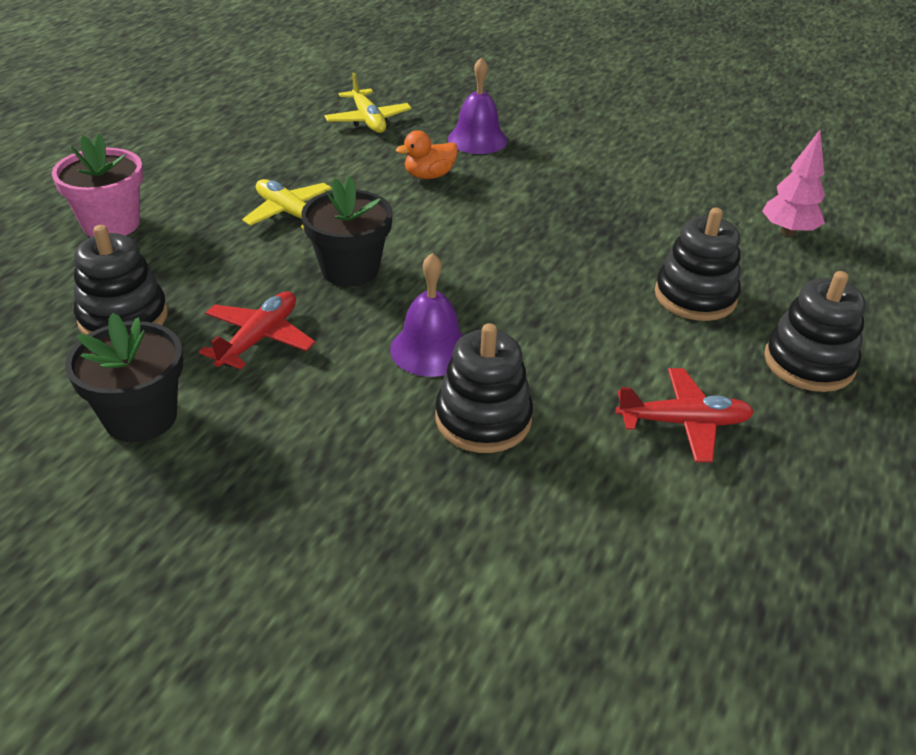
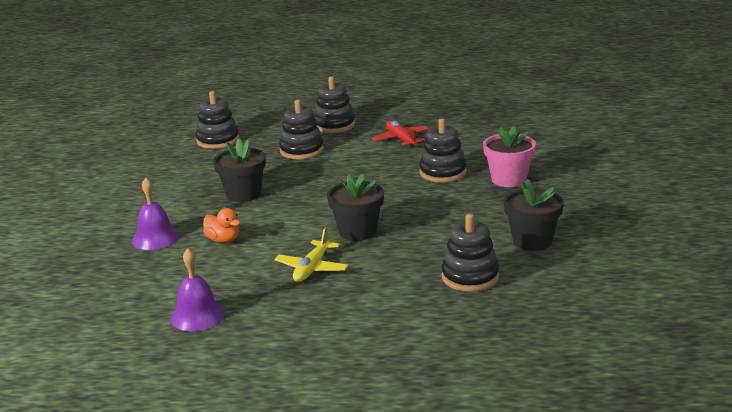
camera: 110 degrees left, 15 degrees down
(111, 224) = (382, 325): pink flower pot -> pink flower pot (509, 180)
(259, 338) = (444, 235): red plane -> none
(368, 120) = (146, 285): yellow plane -> none
(431, 349) = (406, 194): purple bell -> purple bell (197, 316)
(556, 213) = (243, 194): none -> black flower pot
(787, 232) = (218, 140): pink tree -> black stacking toy

